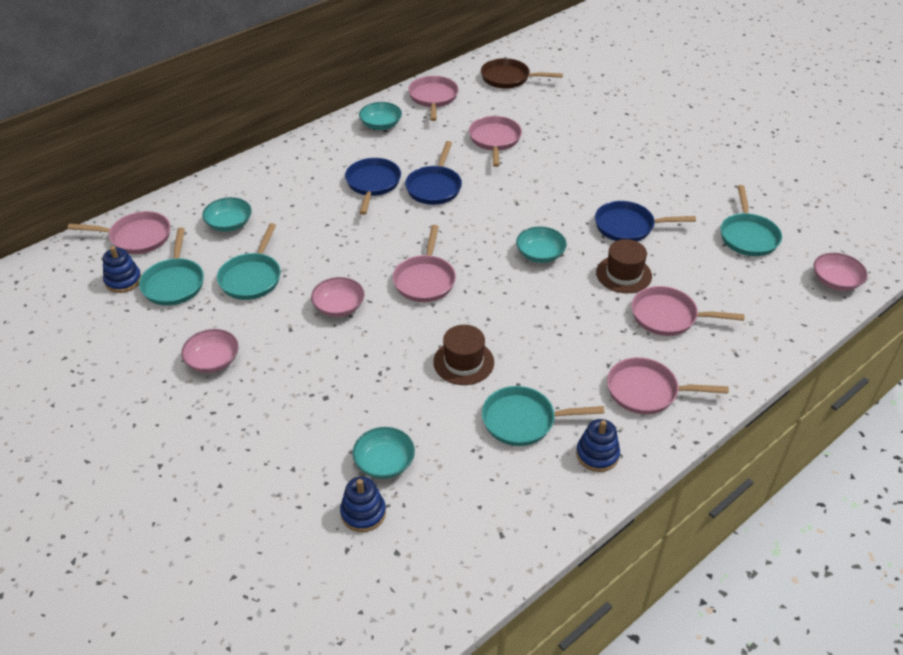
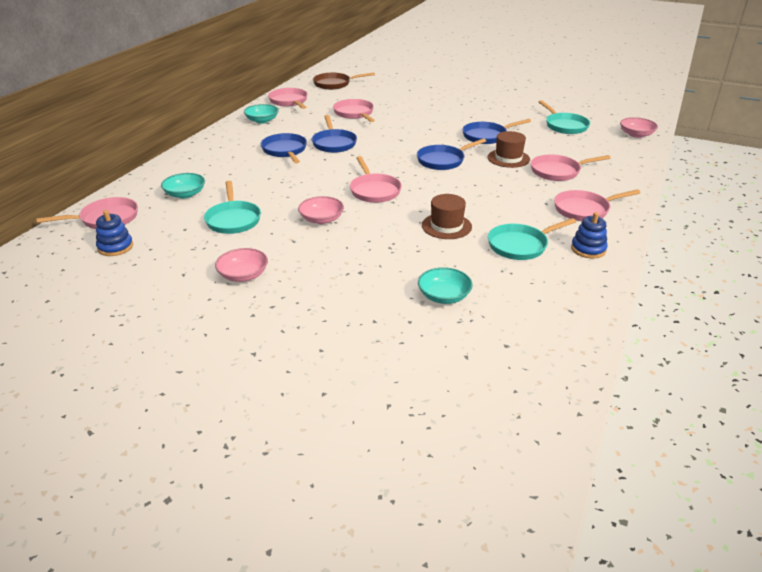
camera: 25 degrees left, 10 degrees down
(174, 283) = (165, 238): turquoise pan -> none
(363, 513) = (457, 330): blue stacking toy -> none
(540, 254) = (443, 160): turquoise bowl -> blue pan

